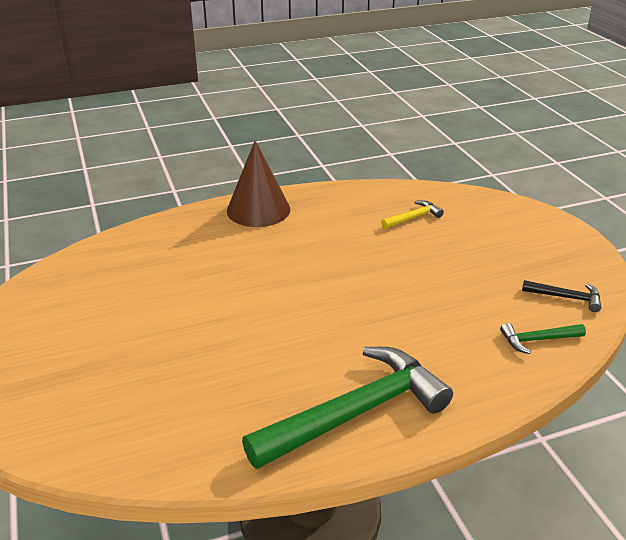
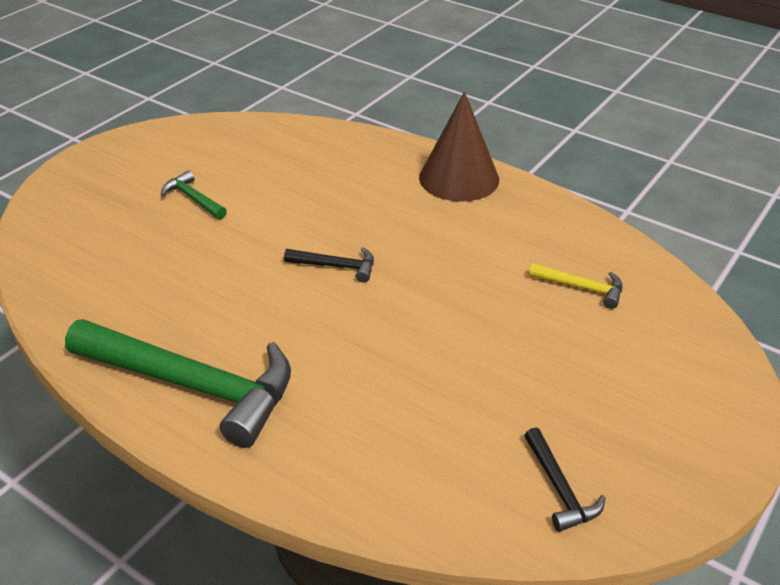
camera: 55 degrees right, 5 degrees up
(293, 295) = (336, 266): none -> black hammer
(538, 340) = (438, 488): green hammer -> green hammer (193, 199)

